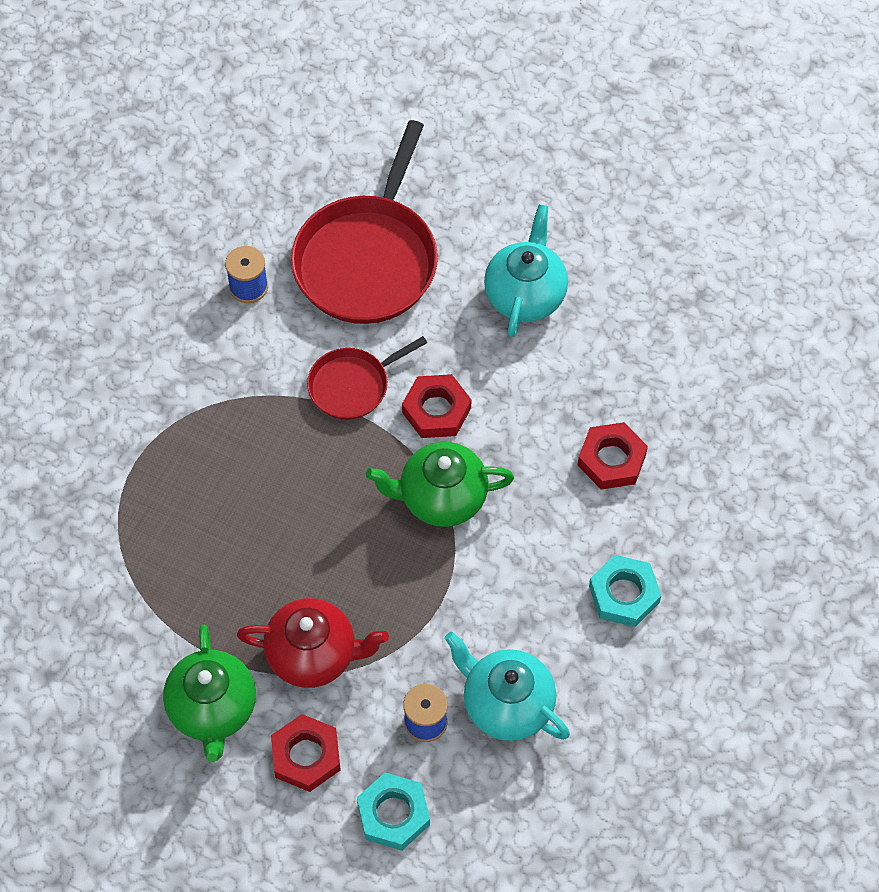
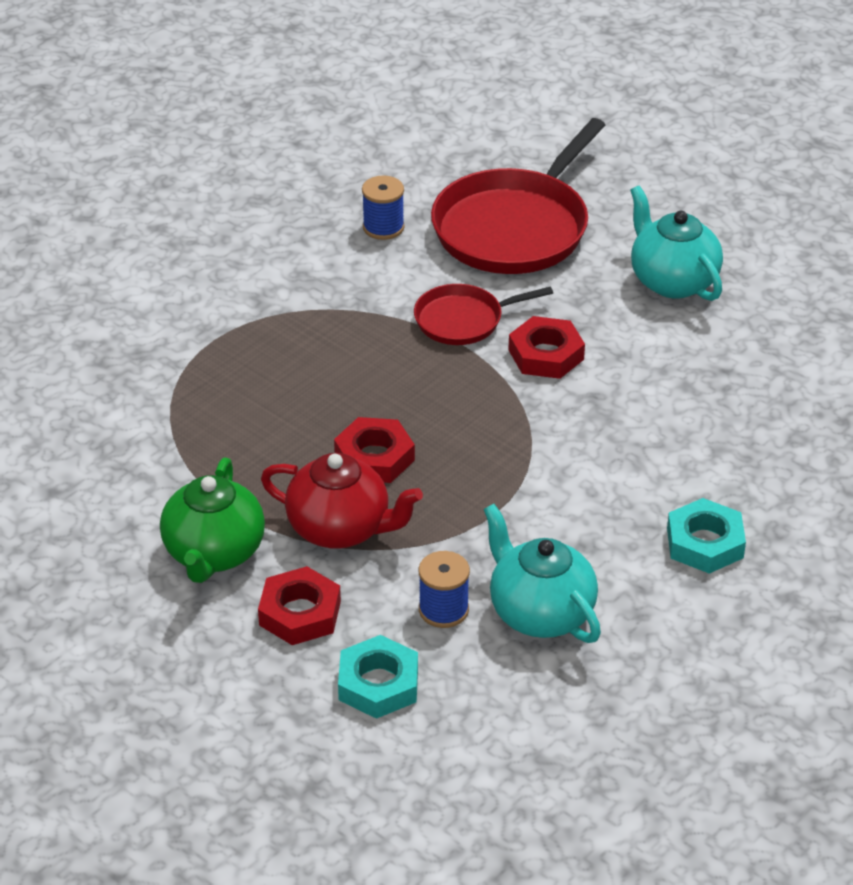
camera: 15 degrees right, 20 degrees down
(441, 498) = (526, 425): green teapot -> none
(525, 295) = (672, 281): turquoise teapot -> turquoise teapot turned 60 degrees counterclockwise
(611, 460) = (725, 428): red nut -> red nut (374, 457)

